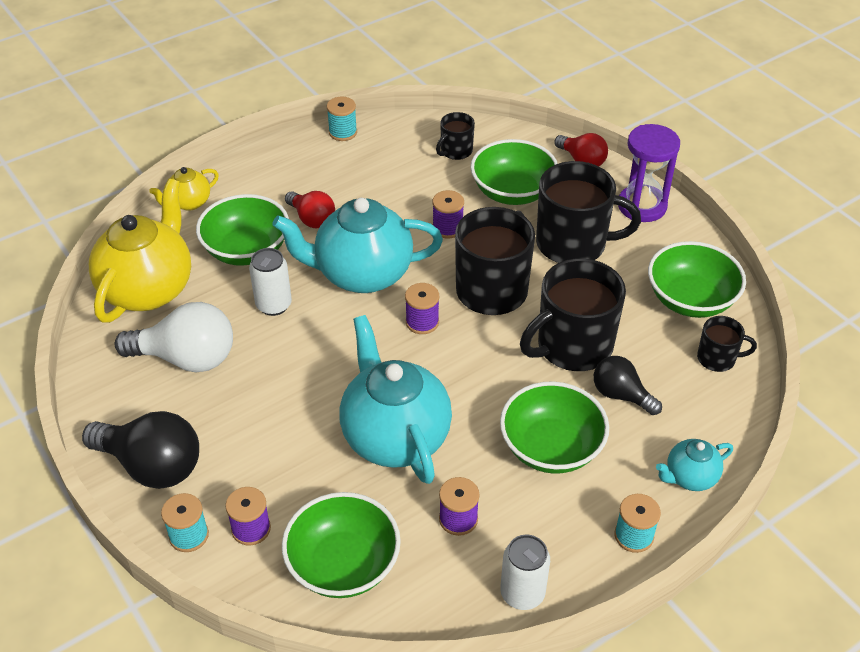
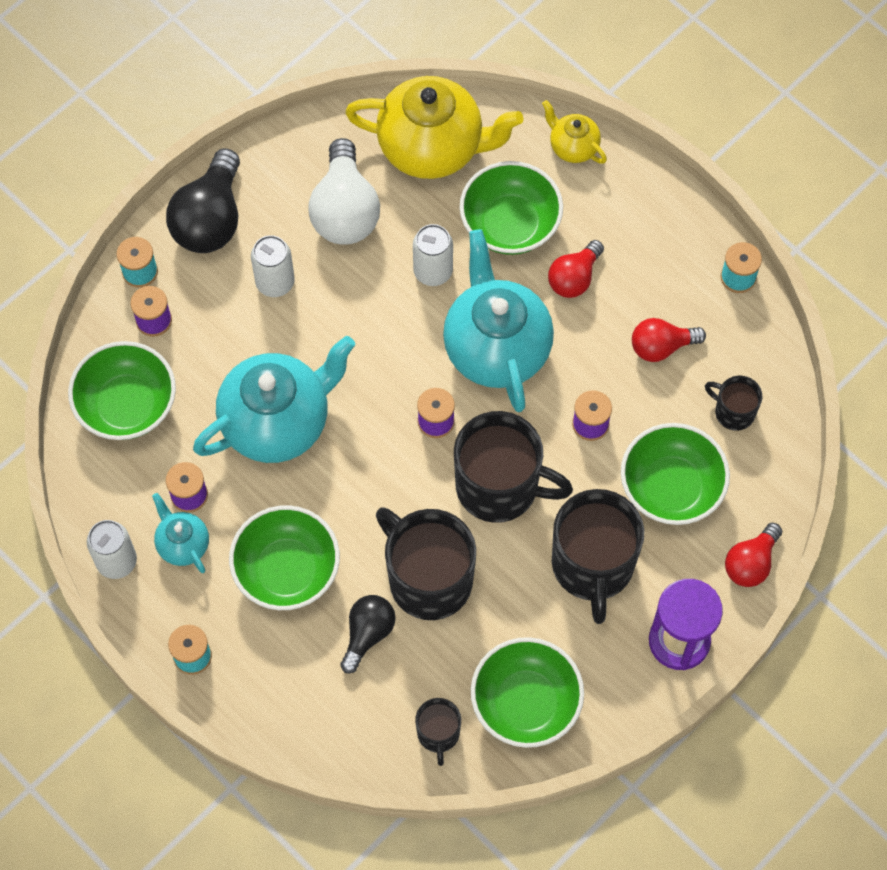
camera: 80 degrees right, 20 degrees up
(243, 421) = (275, 282): none -> white can
(389, 180) = (661, 347): none -> red light bulb
(689, 477) = (270, 707): turquoise teapot -> turquoise teapot (182, 544)

